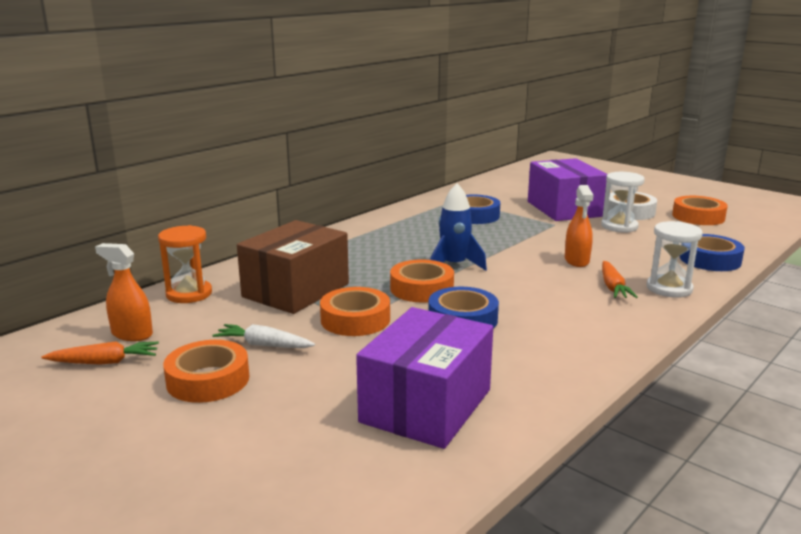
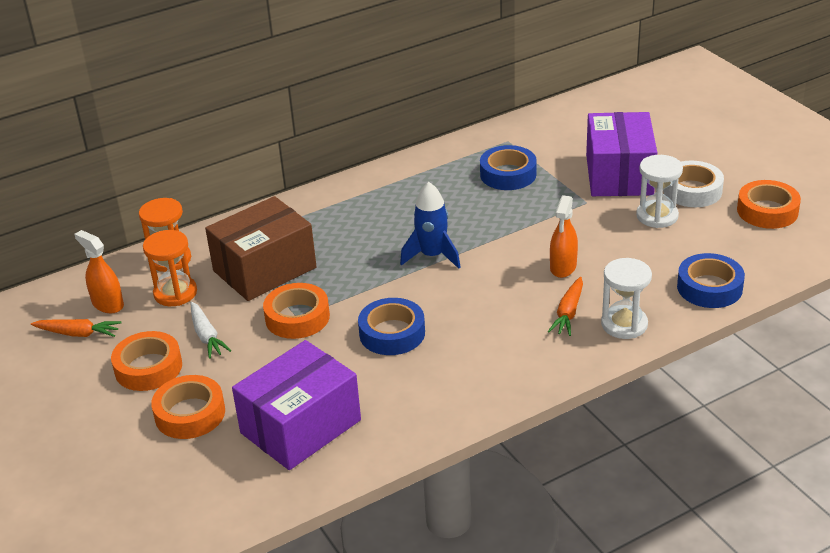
camera: 20 degrees right, 15 degrees up
(208, 317) = (175, 293): none -> orange hourglass
(264, 345) = (207, 336): white carrot -> white carrot turned 150 degrees counterclockwise
(421, 288) = (380, 285): orange tape -> orange tape (190, 414)

